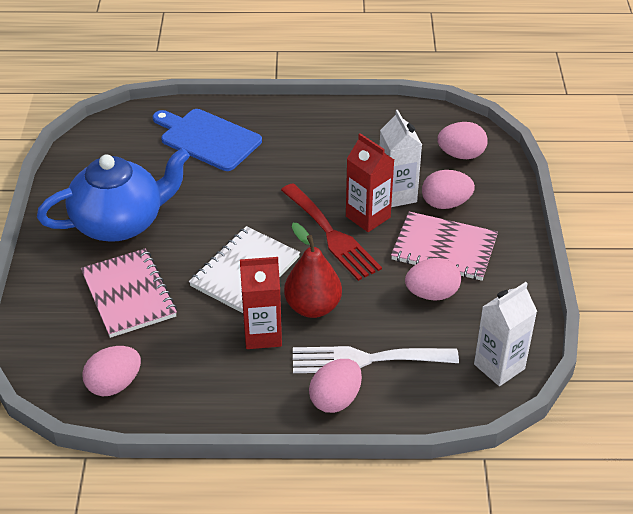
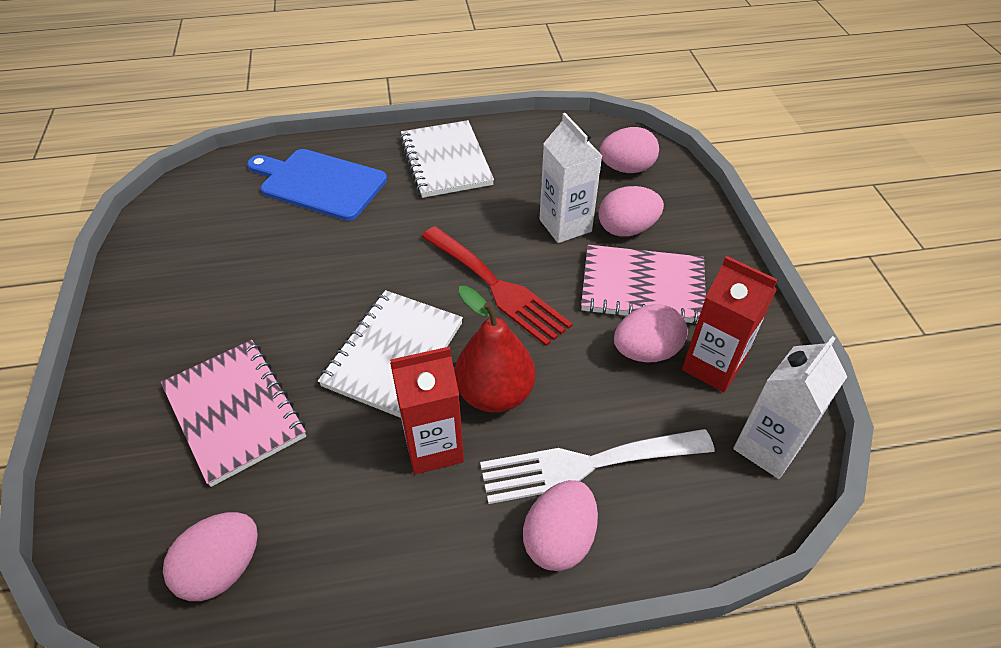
camera: 10 degrees left, 5 degrees up
(120, 222) = (215, 306): blue teapot -> none
(312, 132) = (446, 161): none -> white notebook
(368, 217) = (537, 258): red carton -> red carton (712, 366)

